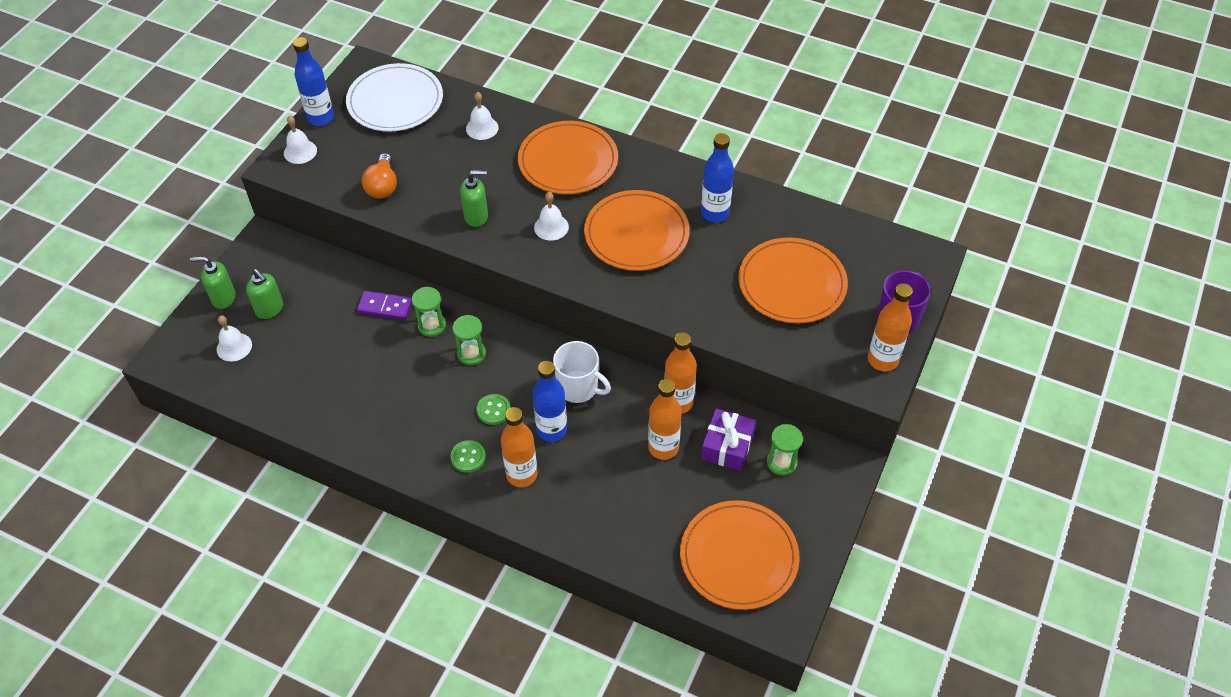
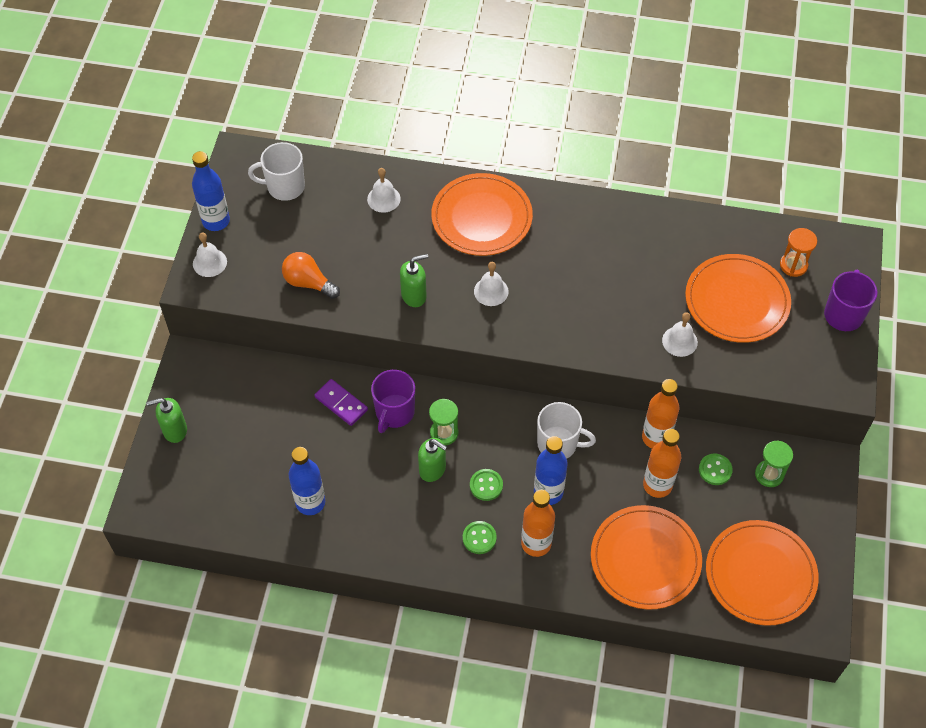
camera: 15 degrees left, 5 degrees up
(234, 347) = (206, 479): white bell -> white bell (679, 341)
(270, 309) = (226, 431): green soap dispenser -> green soap dispenser (432, 469)
(382, 186) = (308, 283): orange light bulb -> orange light bulb turned 135 degrees clockwise
(385, 307) = (341, 403): purple domino -> purple domino turned 45 degrees clockwise
(395, 101) = (285, 187): white plate -> white mug
(432, 325) = (394, 412): green hourglass -> purple mug
(636, 233) = (575, 281): orange plate -> orange plate (645, 559)
(715, 213) = (641, 243): blue bottle -> blue bottle (310, 502)
(727, 446) = (715, 470): purple gift -> green button
(862, 262) = (793, 265): none -> orange hourglass
(882, 360) = (842, 359): orange bottle -> none

